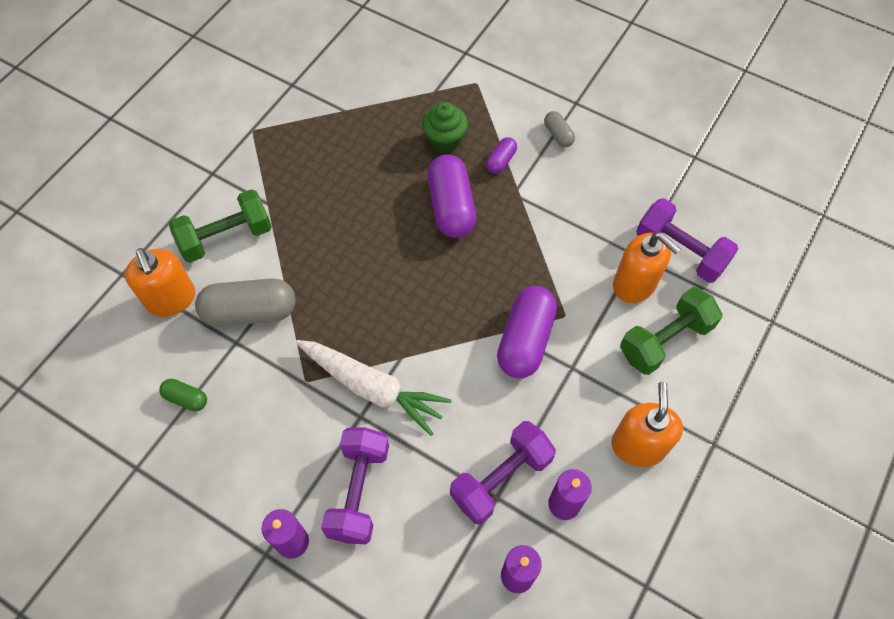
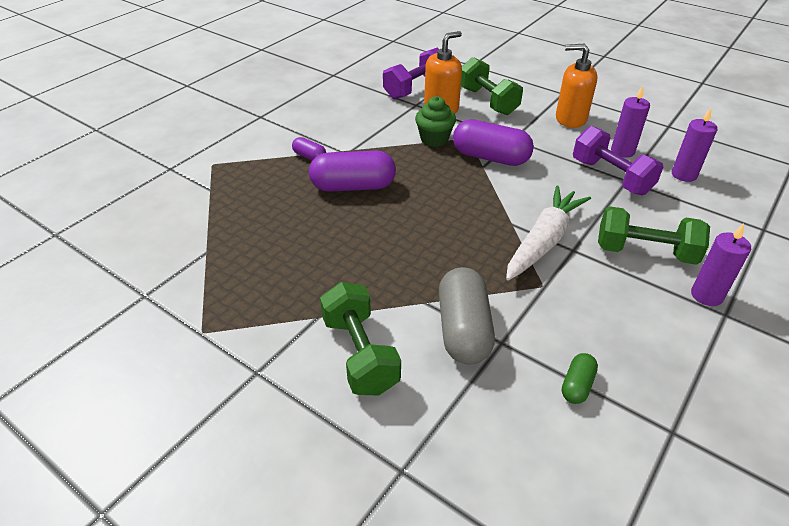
camera: 85 degrees left, 20 degrees down
(171, 299) = (444, 407): orange soap dispenser -> none
(359, 491) = (645, 252): purple dumbbell -> green dumbbell
(444, 140) = (274, 186): green cupcake -> green cupcake (434, 139)
(558, 135) = (291, 127): grey capsule -> none

